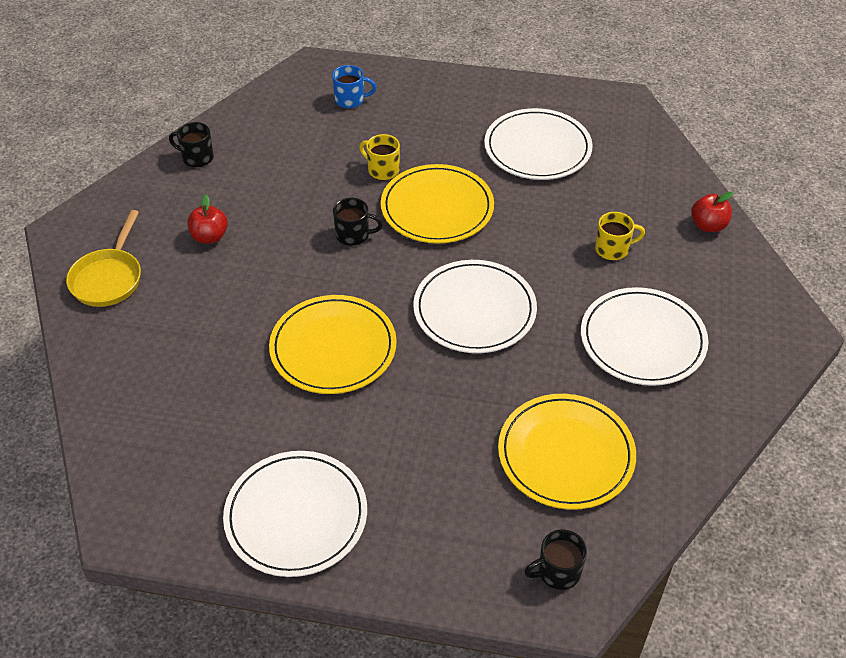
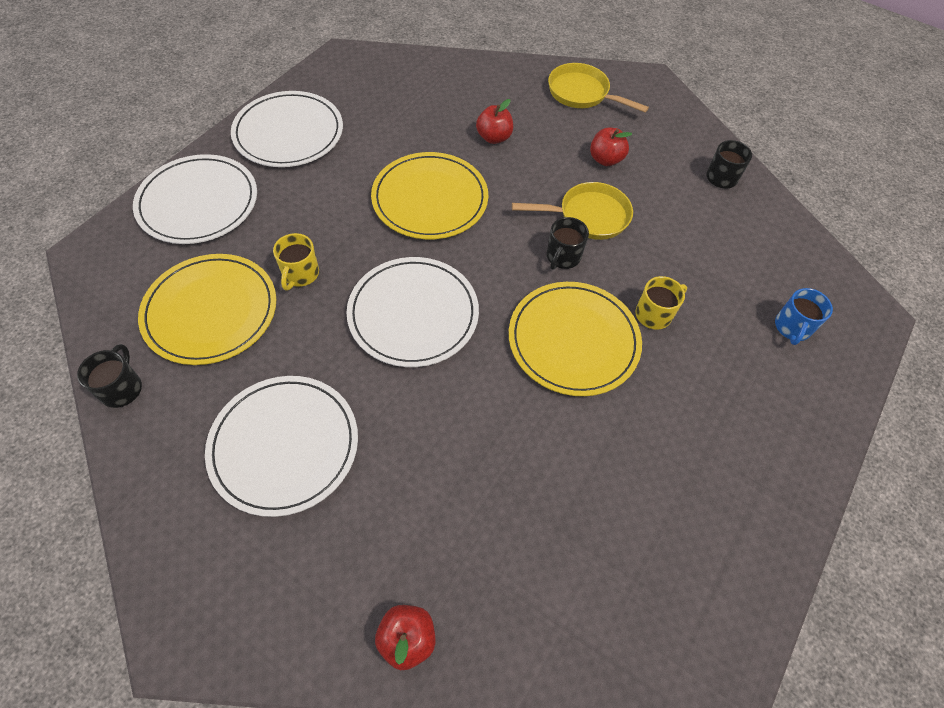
camera: 110 degrees right, 10 degrees up
(216, 328) = (494, 137): none -> red apple
(294, 230) = (588, 216): none -> yellow pan
(537, 148) = (641, 493): white plate -> white plate (198, 202)
(558, 572) = (120, 256): black mug -> black mug (122, 388)
(613, 249) = (426, 489): yellow mug -> yellow mug (300, 274)

